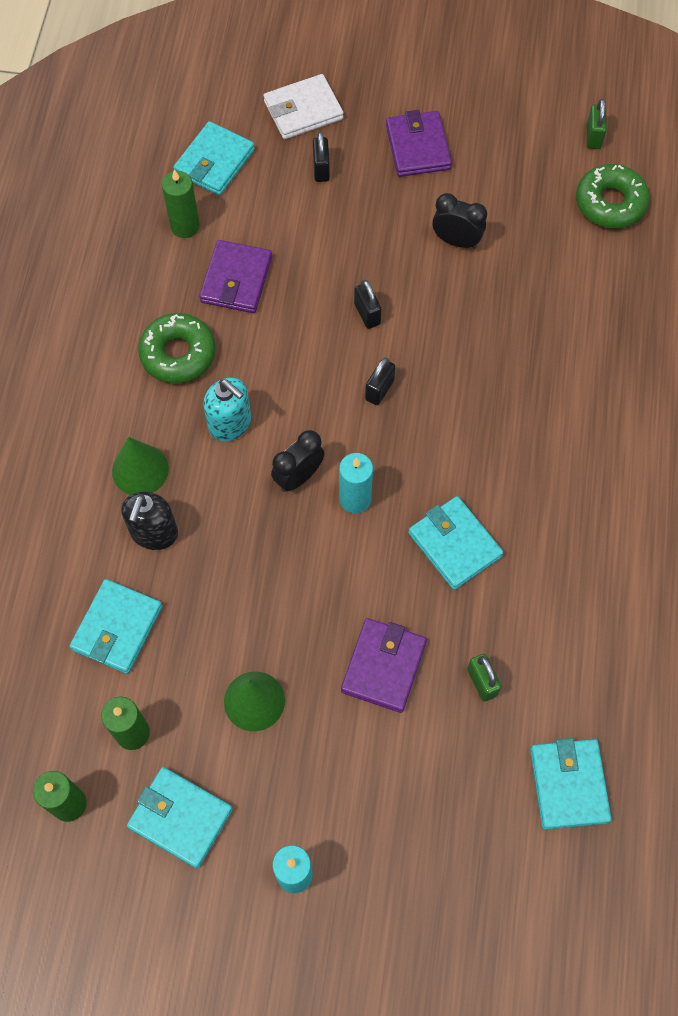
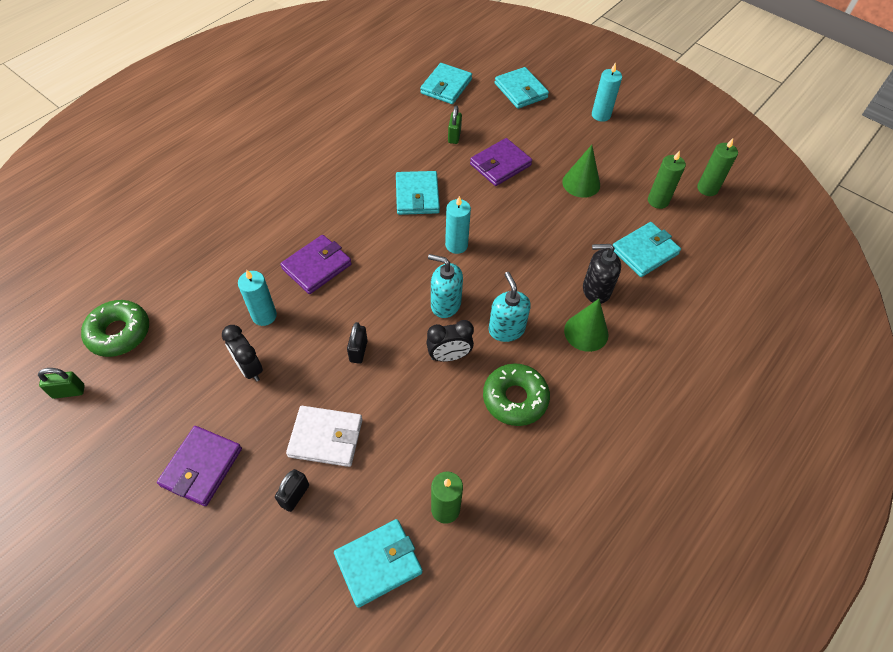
camera: 150 degrees left, 10 degrees down
(154, 533) = (596, 290): black soap dispenser -> black soap dispenser turned 135 degrees counterclockwise
(180, 818) = (648, 157): turquoise wallet -> turquoise wallet (521, 91)
(236, 280) = (434, 433): purple wallet -> purple wallet (317, 266)
(298, 477) = (482, 274): black clock -> black clock (449, 356)
(303, 110) = (260, 571): white wallet -> white wallet (326, 438)
(315, 415) = (445, 304): none -> turquoise soap dispenser
(379, 390) = (391, 297): black padlock -> none
(492, 295) = (264, 316): none -> turquoise candle
(593, 137) = (69, 391): green padlock -> green padlock turned 45 degrees clockwise

